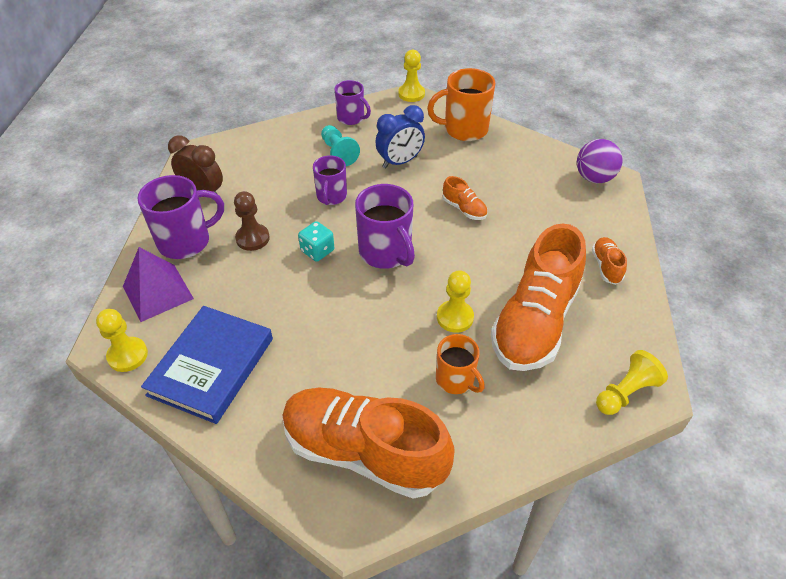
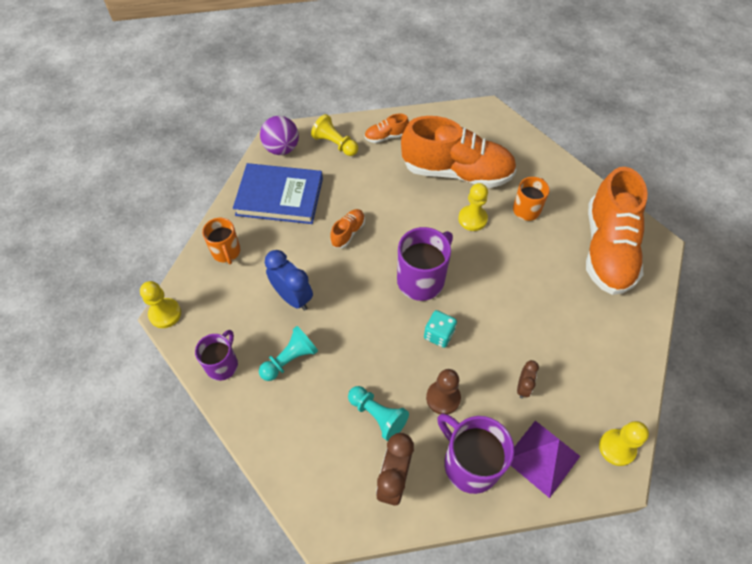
camera: 105 degrees left, 10 degrees up
(211, 366) = (593, 373): blue book -> blue book (279, 197)
(230, 300) = (523, 387): none -> brown clock
(261, 194) = (378, 415): none -> turquoise pawn
(331, 196) = (361, 345): purple mug -> none
(464, 129) = (226, 252): orange mug -> orange mug, size x0.63
(626, 392) = (494, 123): yellow pawn -> yellow pawn (335, 144)

